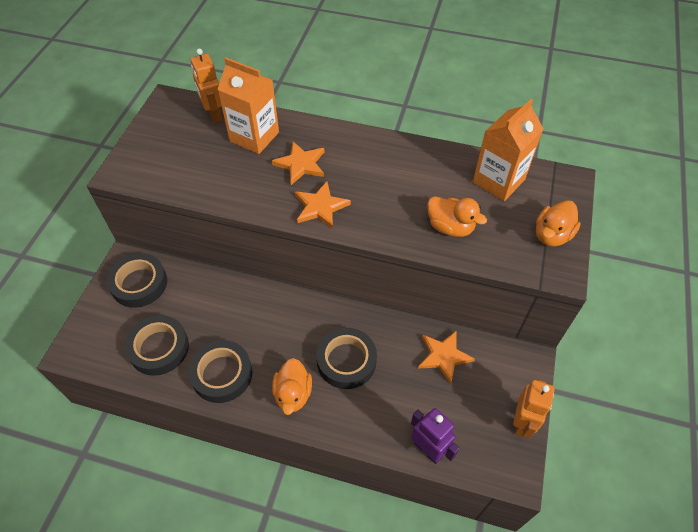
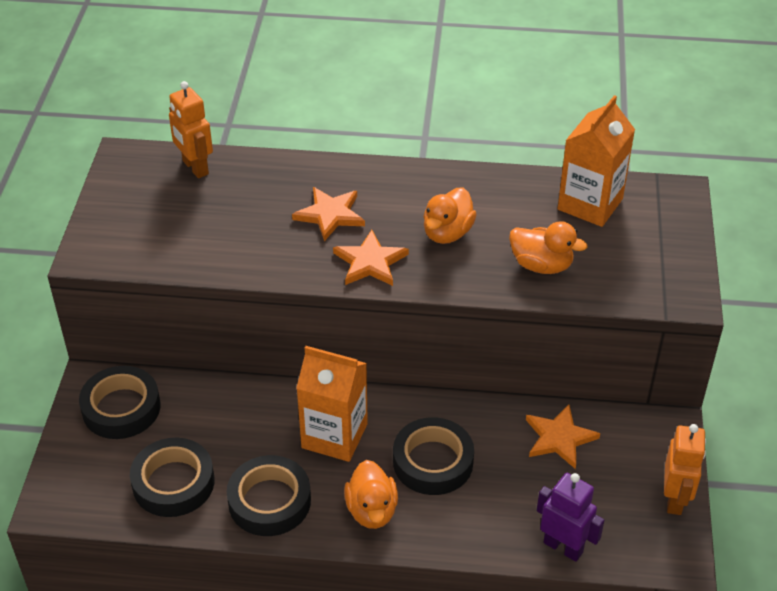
camera: 10 degrees left, 10 degrees down
(254, 137) = (258, 188): orange carton -> orange carton (334, 436)
(552, 235) = (668, 258): orange duck -> orange duck (447, 233)

